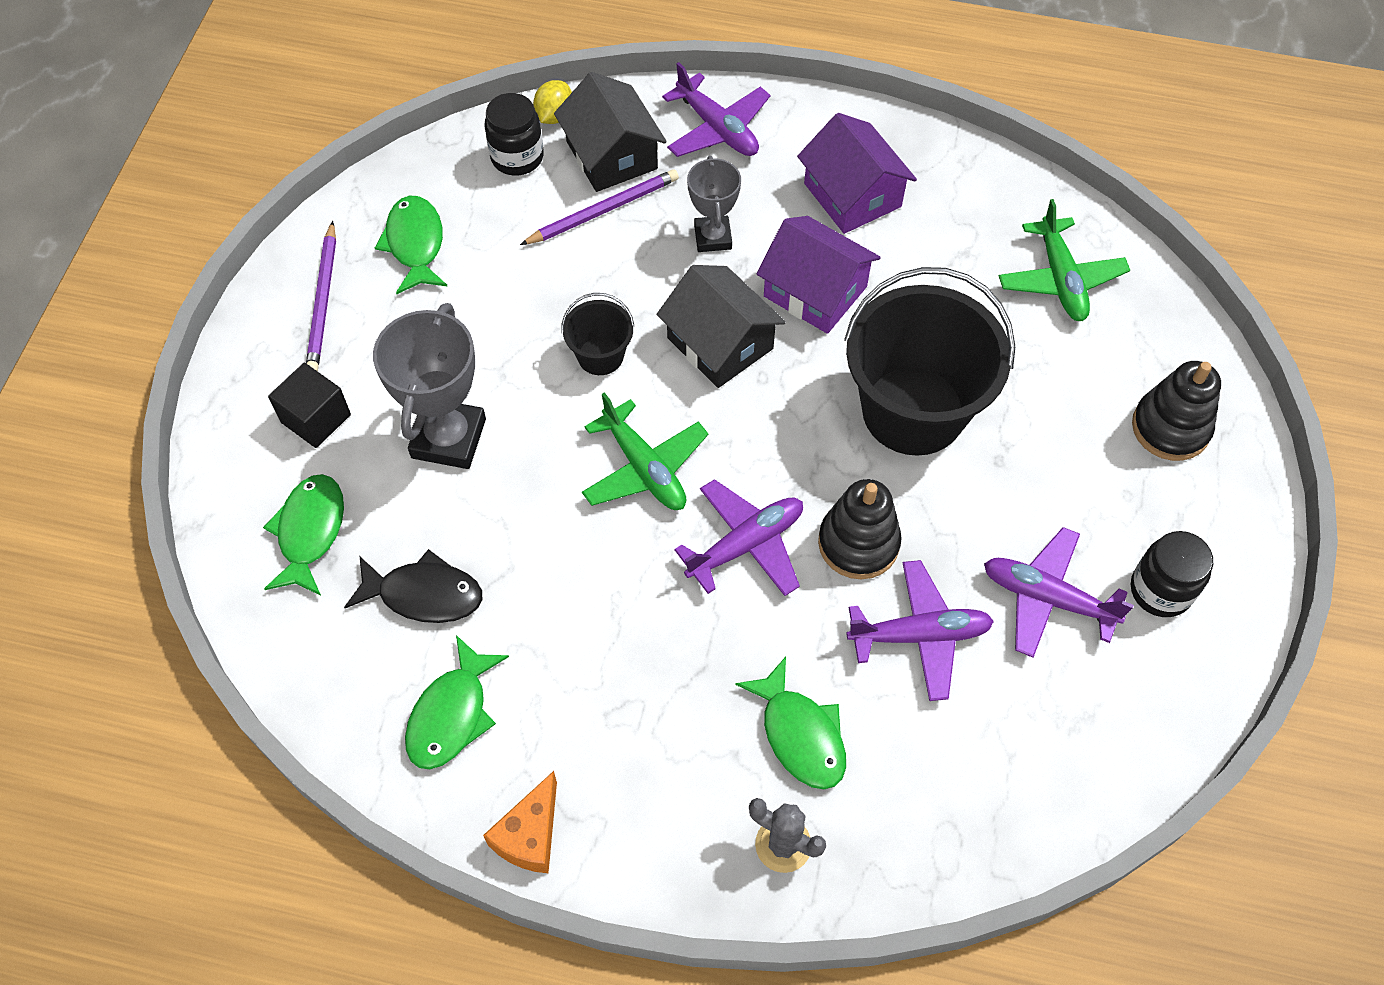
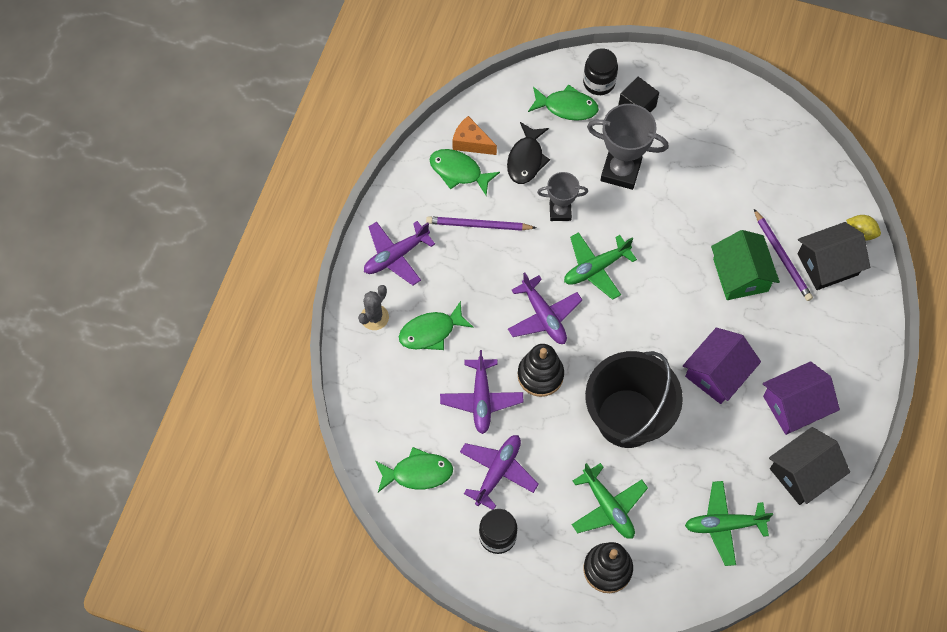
camera: 95 degrees right, 5 degrees up
(323, 301) = (715, 109): purple pencil -> purple pencil (478, 225)
(415, 244) = (756, 155): green fish -> green fish (418, 473)
(517, 157) = (825, 210): black jar -> black jar (599, 82)
(530, 835) = (393, 204): orange cheese -> orange cheese (471, 142)
(600, 356) = (673, 250): black bucket -> none
(639, 264) = (740, 275): none -> green house
(712, 237) = (760, 318): grey trophy -> grey trophy (560, 211)
(717, 129) = (851, 329): purple plane -> purple plane (396, 256)
(720, 343) = (680, 315): black house -> black house (803, 473)
(1069, 431) = (608, 507): none -> green plane

